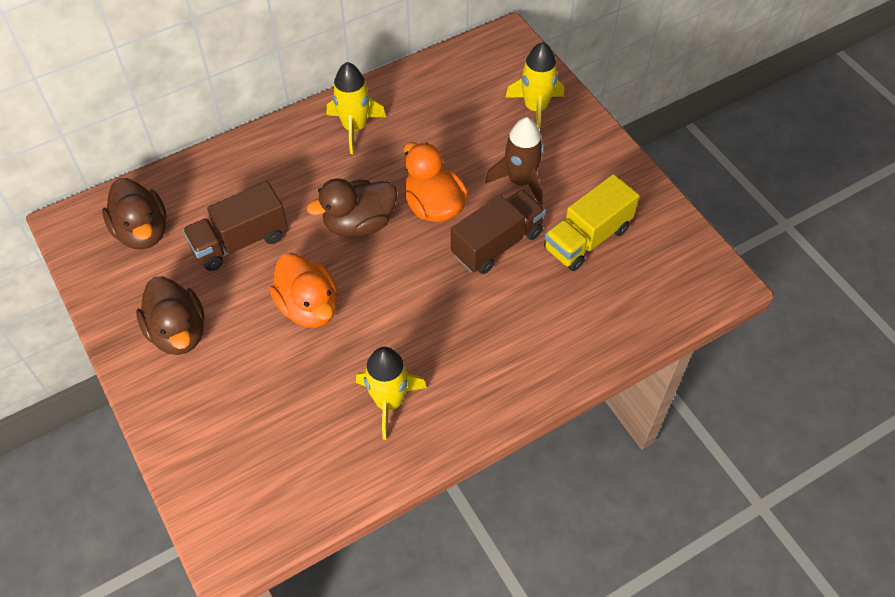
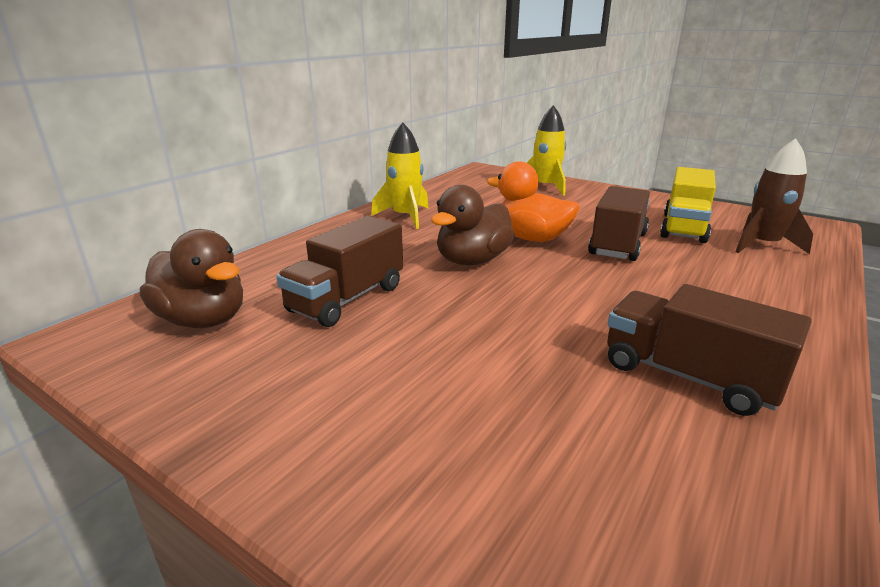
camera: 25 degrees left, 30 degrees down
(178, 332) = (319, 397): brown duck -> none
(309, 307) = (485, 325): orange duck -> none
(389, 402) = (688, 376): yellow rocket -> brown truck
(520, 181) = (585, 214): brown rocket -> brown rocket (763, 245)

